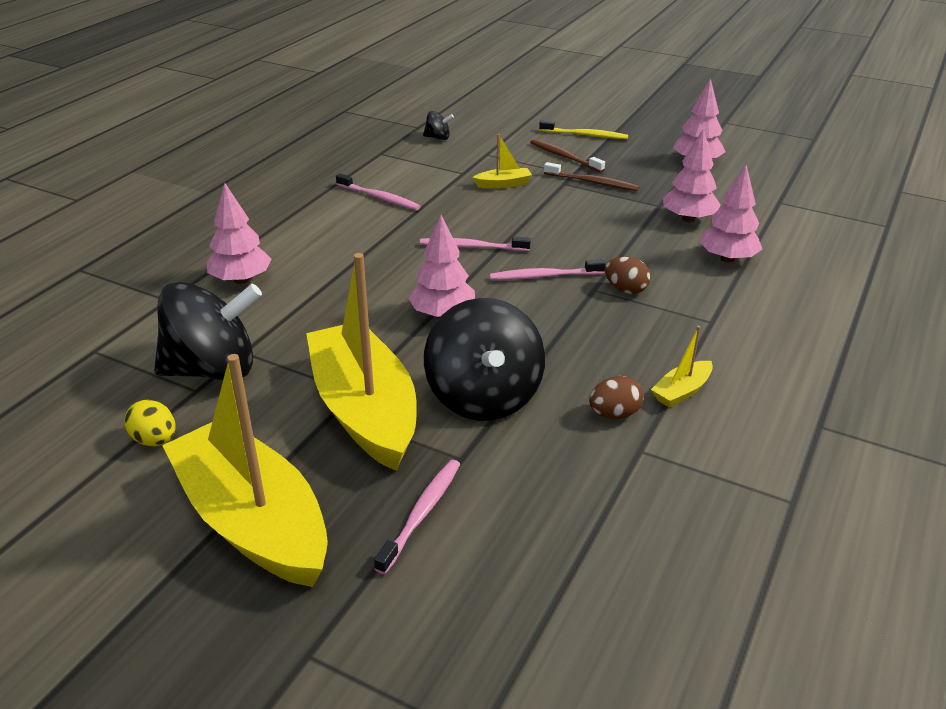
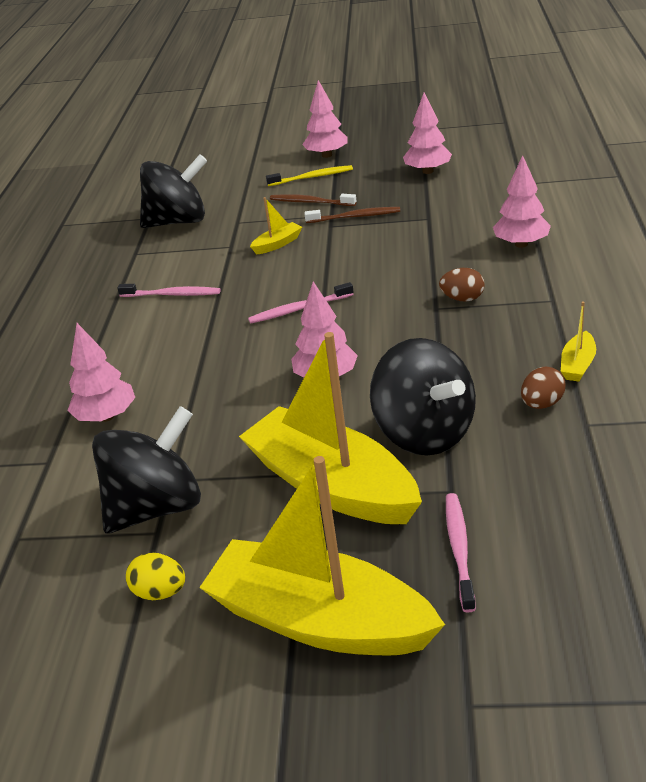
camera: 20 degrees left, 0 degrees up
(438, 138) = (178, 221): black spinning top -> black spinning top, size x2.41
(543, 276) = (384, 312): pink toothbrush -> none
(688, 219) = (462, 221): pink tree -> pink tree (327, 155)

